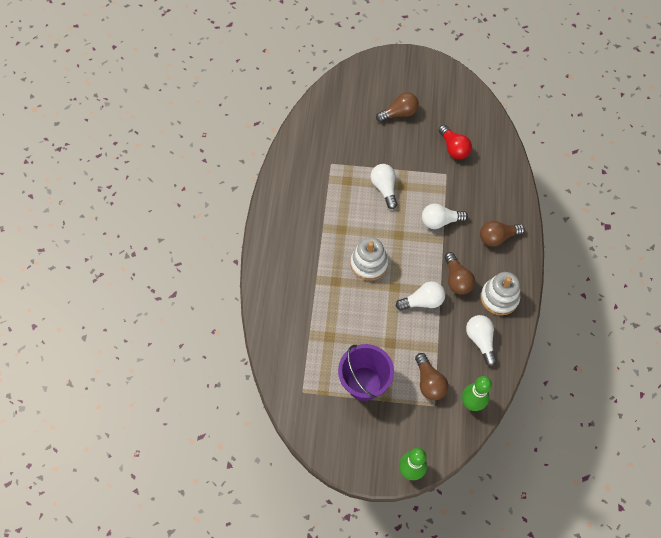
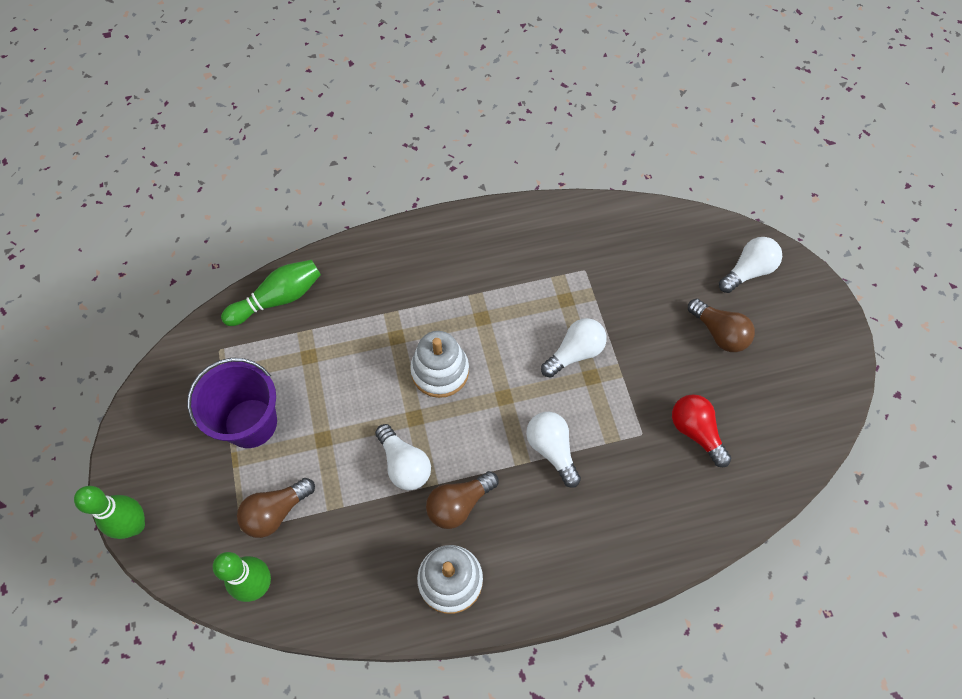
camera: 70 degrees right, 0 degrees up
(278, 345) = (278, 299): none -> green bowling pin
(453, 148) = (696, 432): red light bulb -> red light bulb turned 105 degrees clockwise
(480, 340) = (366, 570): white light bulb -> white light bulb (748, 271)
(497, 237) = (559, 547): brown light bulb -> none

